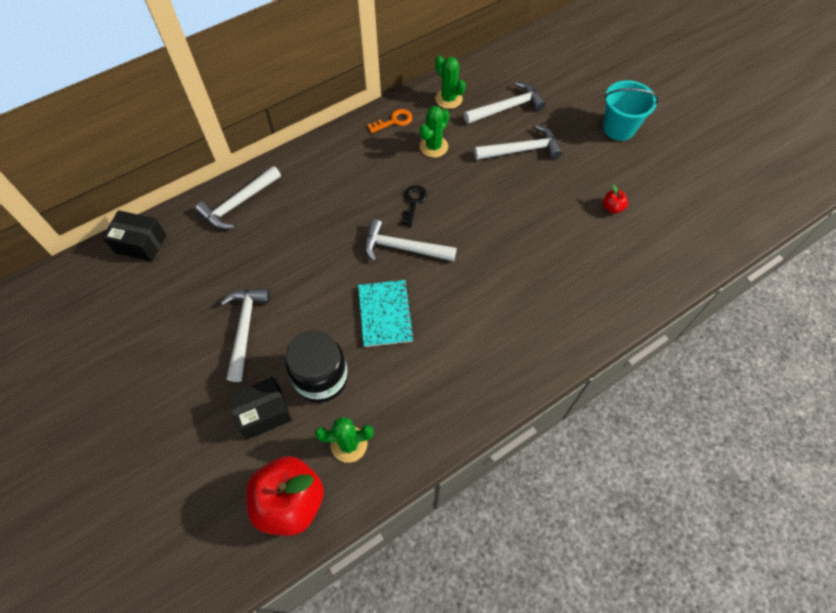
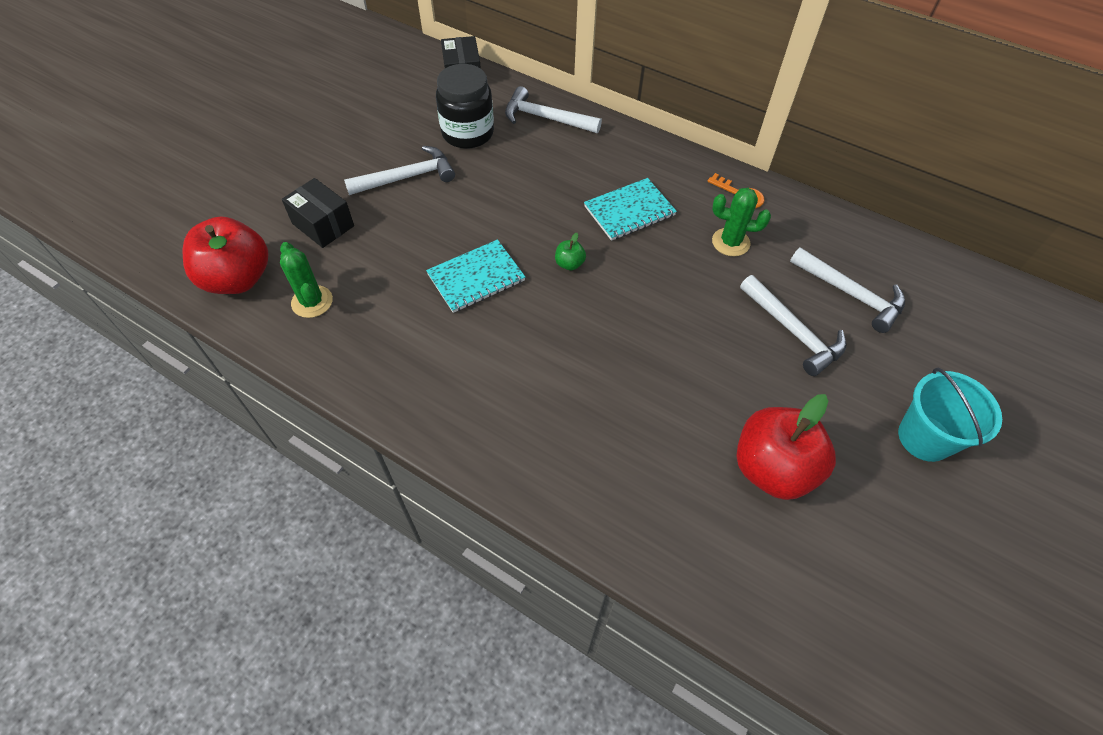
camera: 65 degrees right, 5 degrees down
(321, 378) = (377, 253): black jar -> black jar (468, 133)
(373, 191) = (629, 211): none -> turquoise notebook
(403, 248) = (569, 264): white hammer -> green apple
(413, 202) = (637, 251): black key -> none
(448, 99) = (815, 232): green cactus -> none
(612, 208) = (772, 468): red apple -> red apple, size x2.43

